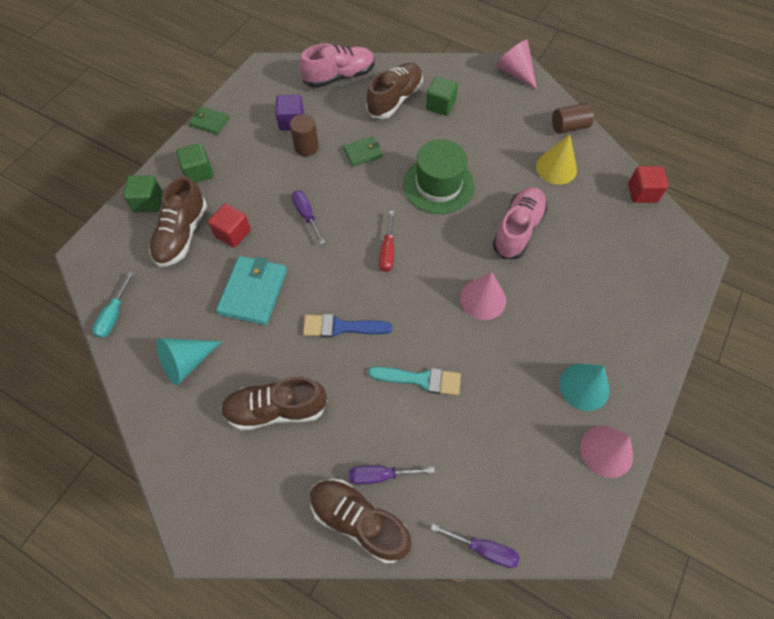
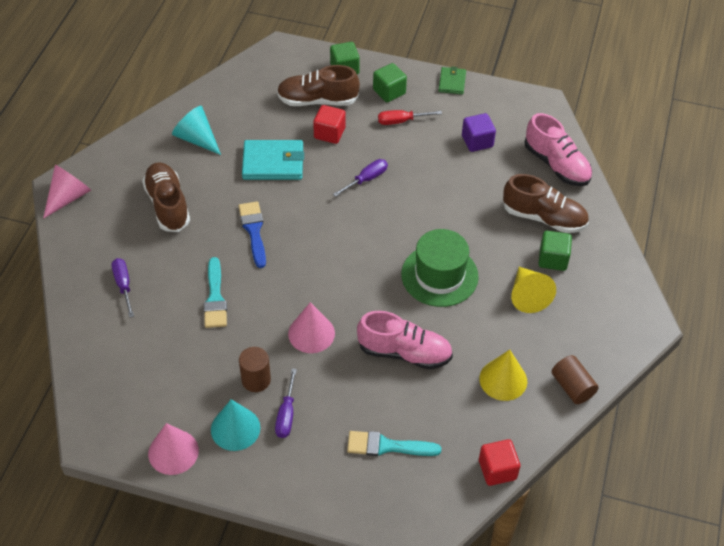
camera: 75 degrees right, 10 degrees down
(114, 315) = (229, 83): turquoise screwdriver -> none
(306, 147) = (448, 160): brown cylinder -> brown cylinder (256, 380)
(359, 521) = (85, 278): brown shoe -> none
(363, 153) = (458, 205): green wallet -> none
(387, 251) = (344, 248): red screwdriver -> red screwdriver (401, 121)
(474, 131) = (528, 295): none -> yellow cone
(483, 549) = (73, 366): purple screwdriver -> purple screwdriver (286, 414)
(515, 72) = (638, 323): pink cone -> pink cone (68, 197)
(614, 264) = (387, 446): none -> turquoise brush

